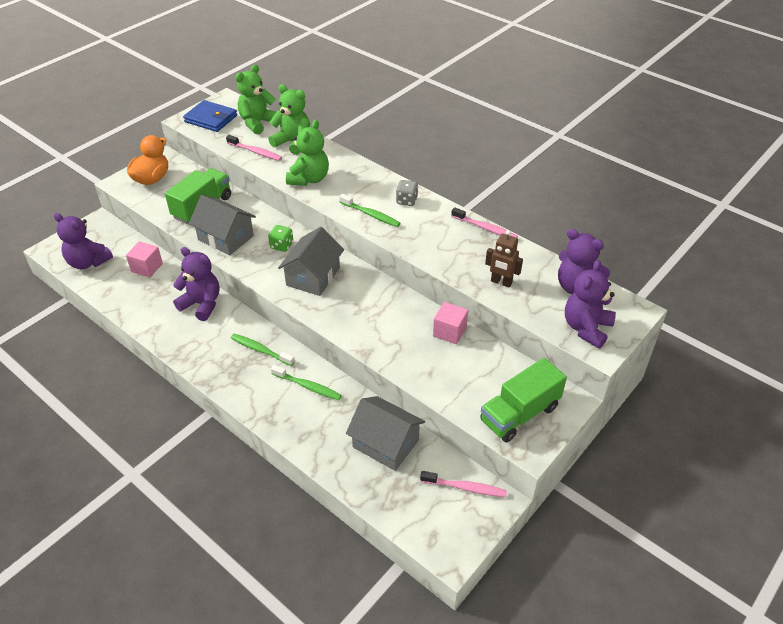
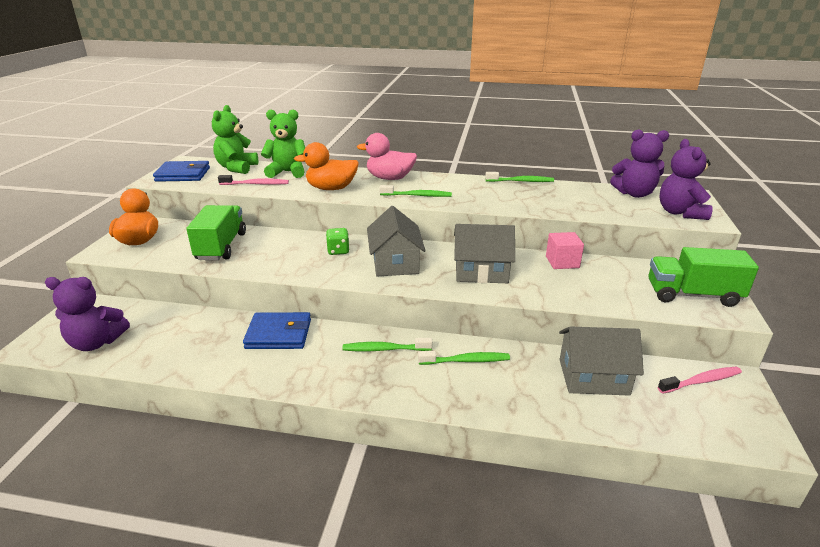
camera: 30 degrees left, 15 degrees down
(147, 267) = (181, 324): pink cube -> none
(202, 304) = (279, 334): purple teddy bear -> blue wallet
(226, 238) = (272, 261): grey house -> grey house (481, 271)
(309, 179) = (331, 188): green teddy bear -> orange duck
(370, 182) = (389, 178): none -> pink duck
(406, 201) = (436, 181): grey dice -> none
(485, 228) = (521, 181): pink toothbrush -> green toothbrush
(501, 282) = (580, 206): brown robot -> none
(519, 414) = (692, 295): green truck -> green truck turned 75 degrees clockwise

